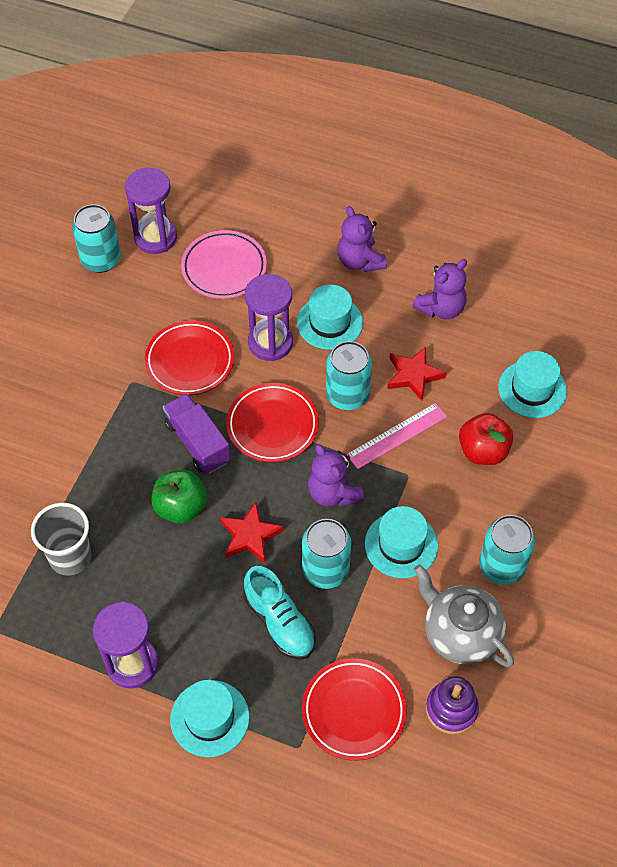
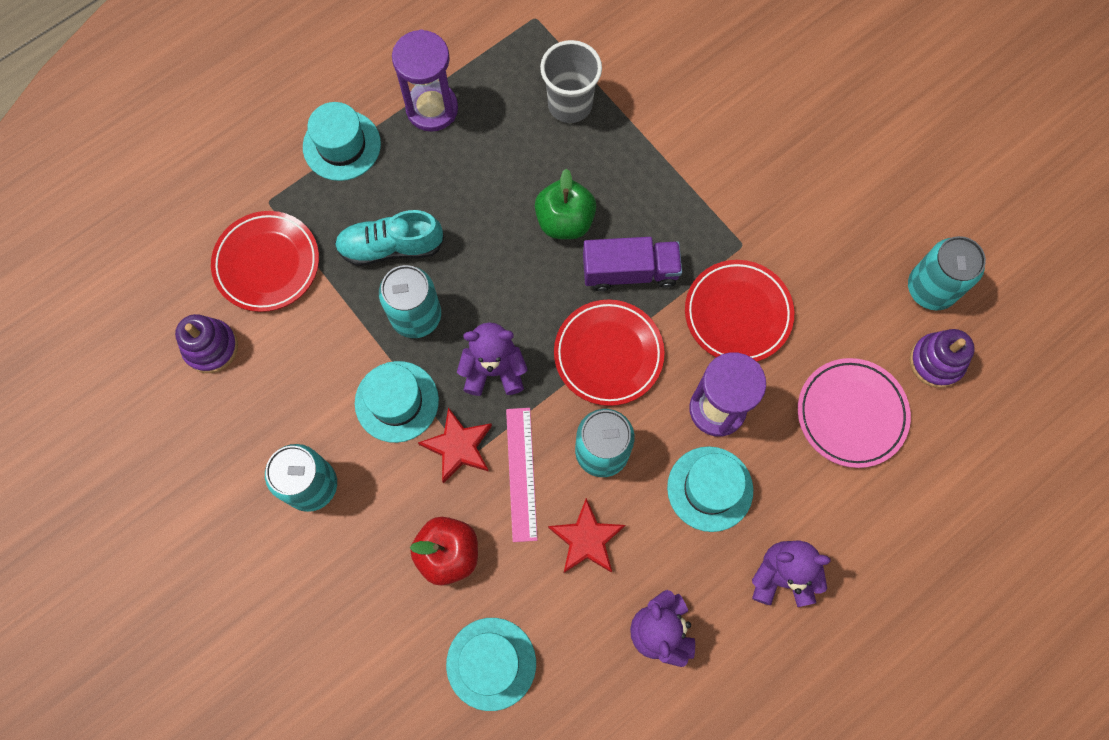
camera: 120 degrees right, 15 degrees up
(155, 237) = (936, 361): purple hourglass -> purple stacking toy
(250, 536) = (495, 267): red star -> red star (458, 447)
(460, 633) = (273, 401): grey teapot -> none

